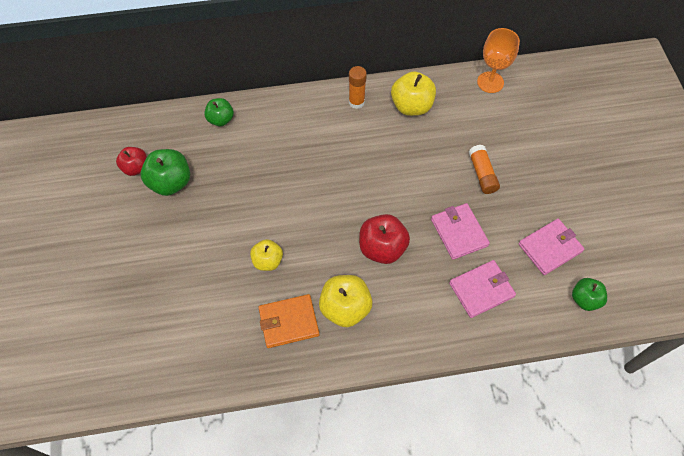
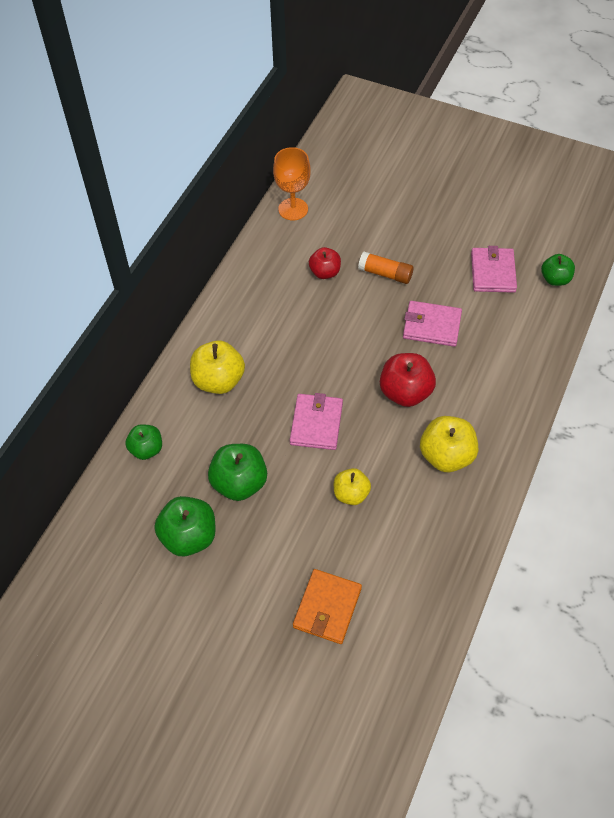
camera: 55 degrees left, 5 degrees down
(136, 168) = (141, 562): red apple -> red apple (325, 272)
(230, 187) = (239, 483): none -> green apple
(289, 322) = (430, 510): orange wallet -> orange wallet (327, 608)
(356, 102) = (226, 321): orange glue stick -> none
(411, 106) = (269, 282): yellow apple -> yellow apple (218, 380)
(481, 290) = (498, 343): pink wallet -> pink wallet (316, 423)

